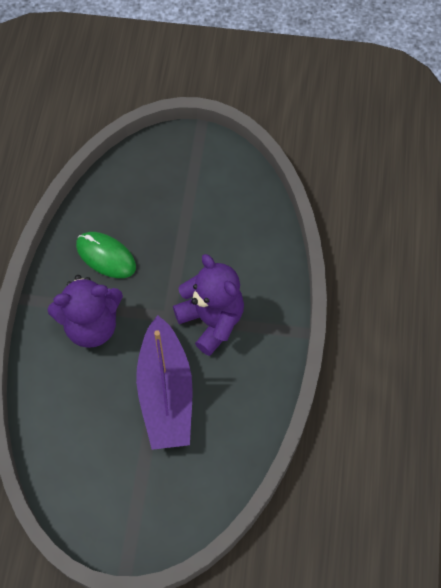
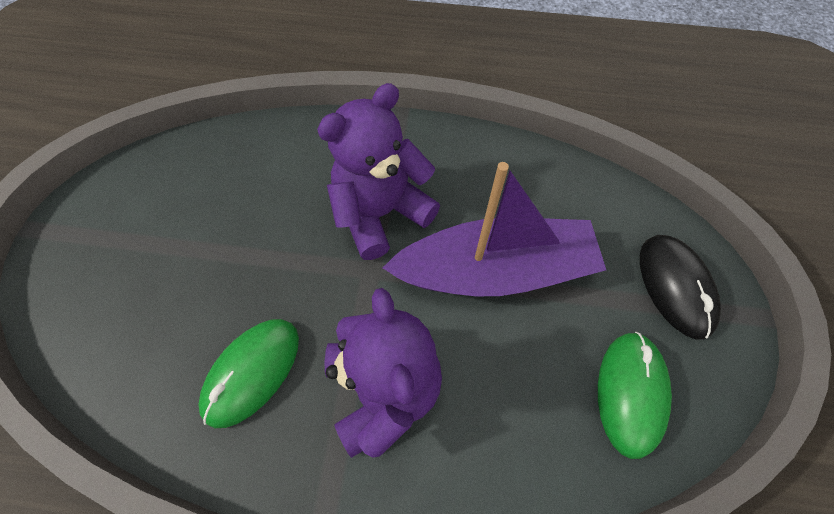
camera: 90 degrees left, 0 degrees up
(79, 468) = (630, 393): none -> green mouse
(150, 513) = (675, 286): none -> black mouse

